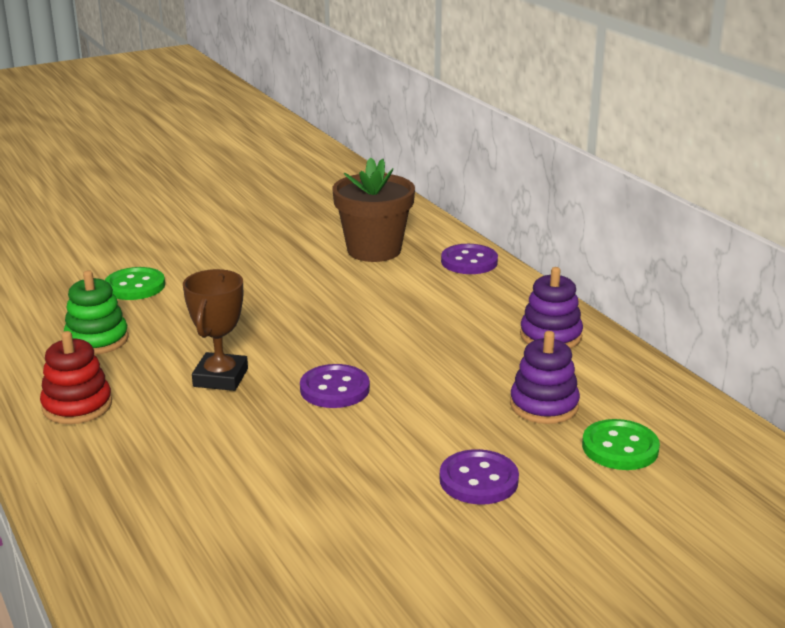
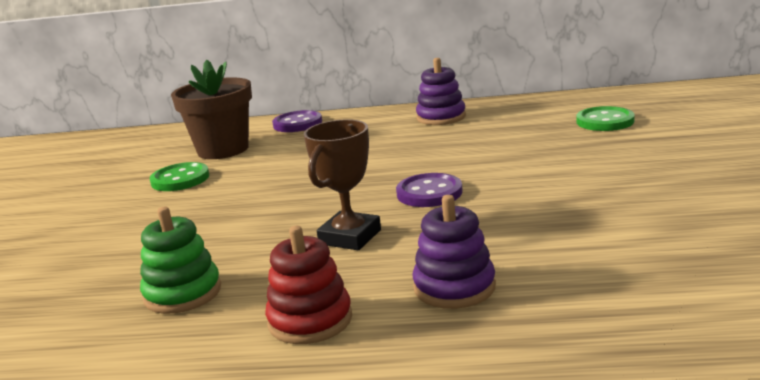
camera: 55 degrees left, 5 degrees down
(135, 286) = (101, 259): green button -> green button (180, 179)
(220, 377) = (350, 237): brown trophy -> brown trophy turned 75 degrees clockwise
(478, 480) = (612, 164): purple button -> none
(544, 405) = (531, 132): purple stacking toy -> purple stacking toy (454, 287)

